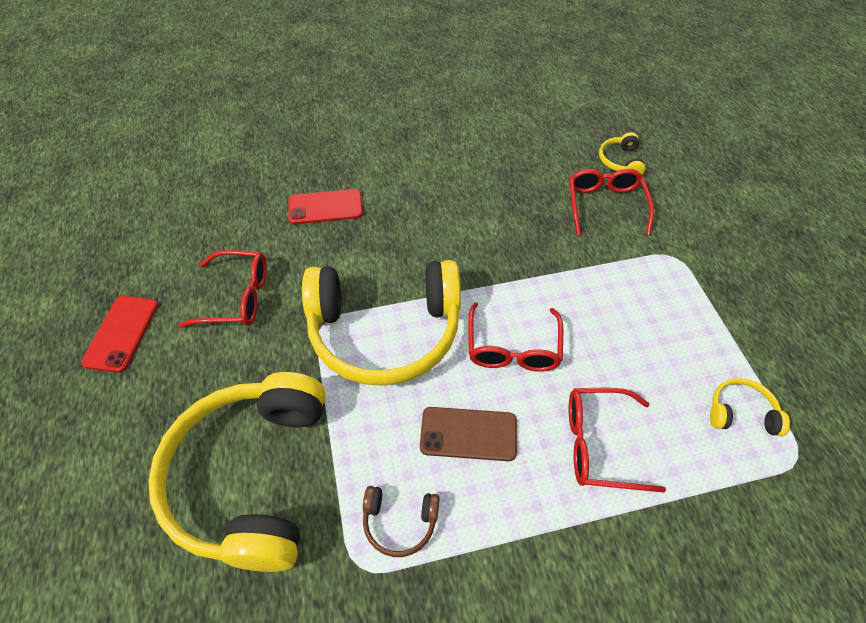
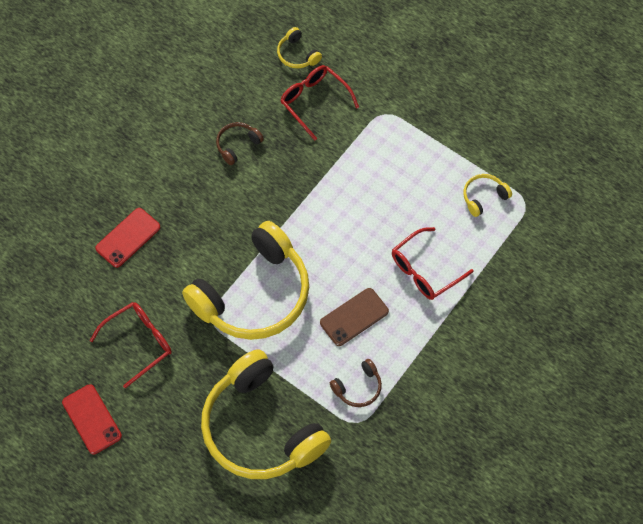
camera: 40 degrees left, 10 degrees up
(496, 196) = (237, 145): none -> brown headphones
(512, 348) = (337, 248): red glasses -> none

